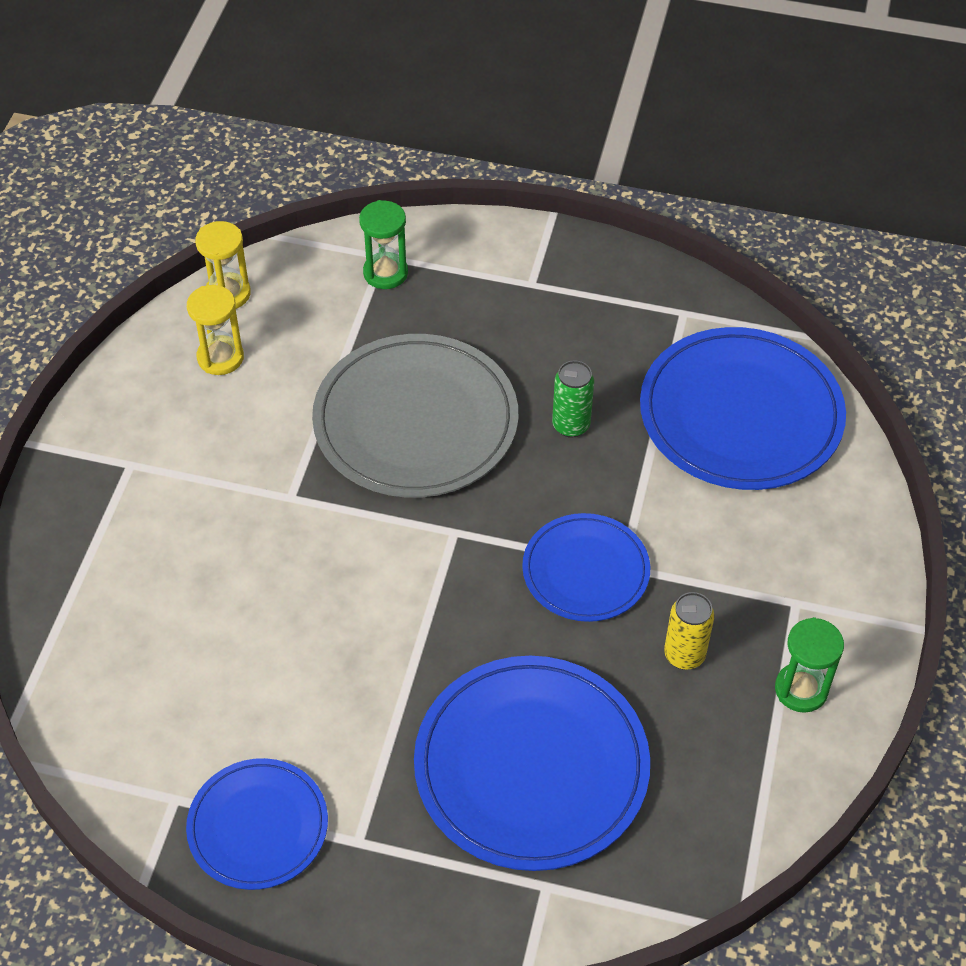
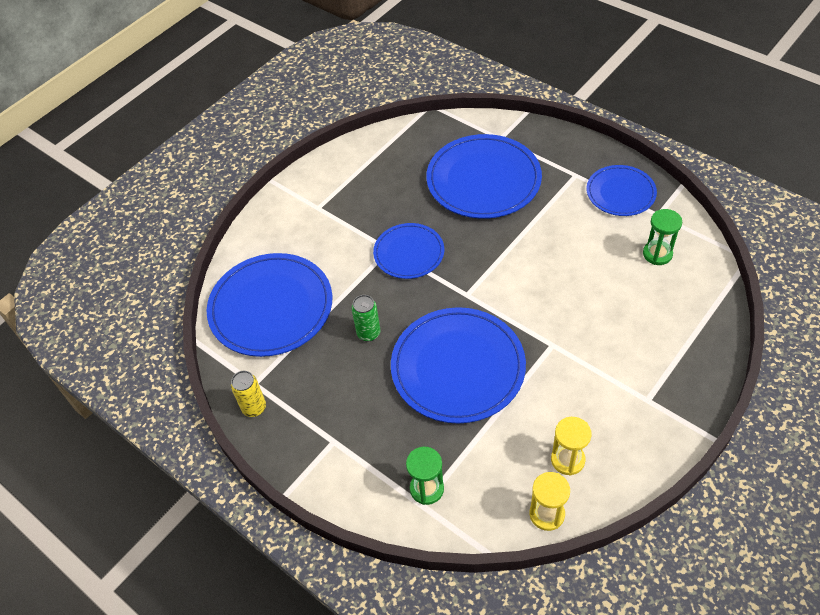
camera: 150 degrees left, 0 degrees up
(415, 421) = (458, 367): grey plate -> blue plate
(684, 655) = (386, 202): yellow can -> yellow can (254, 408)
(801, 689) = (344, 173): green hourglass -> green hourglass (657, 254)

